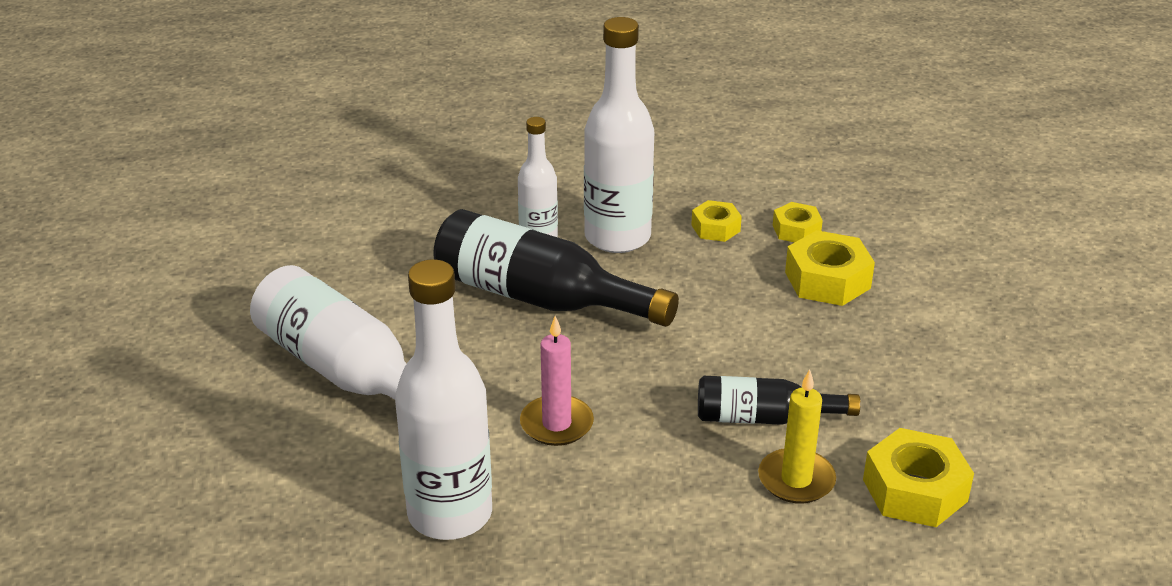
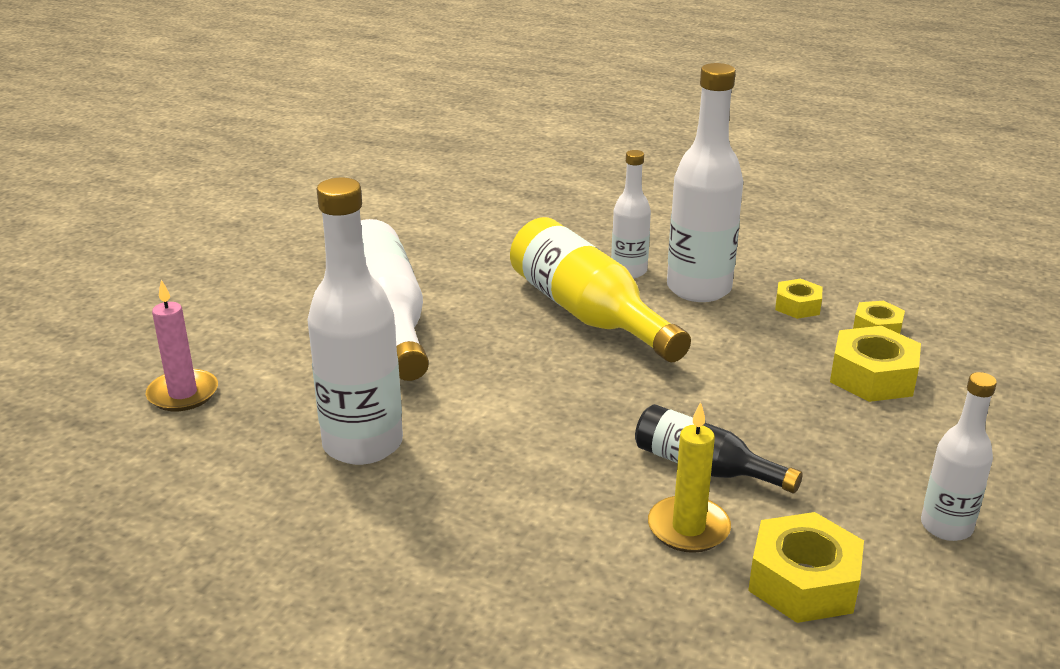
camera: 30 degrees right, 5 degrees down
(540, 298) = (588, 314): black bottle -> yellow bottle
(556, 424) = (512, 409): pink candle -> pink candle (183, 394)
(977, 400) = (946, 526): none -> white bottle

